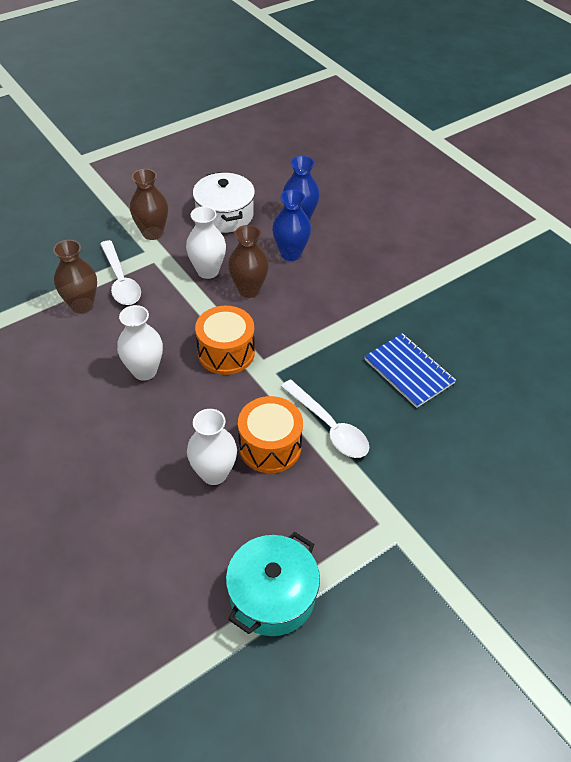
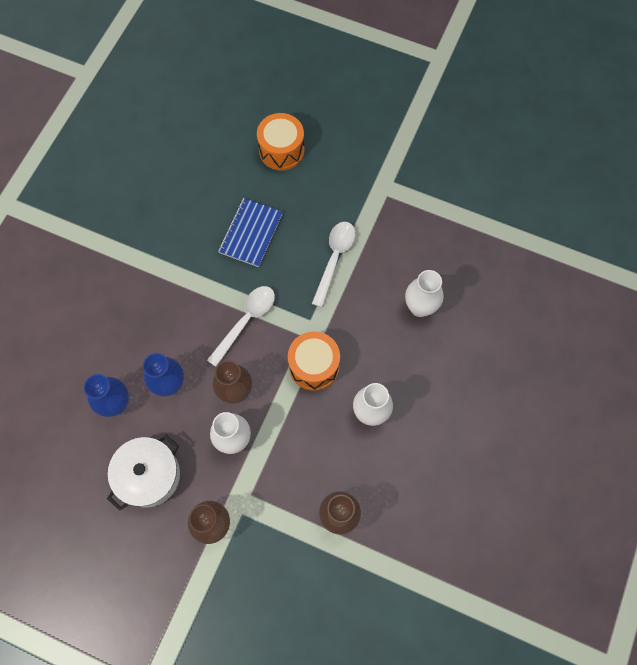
camera: 120 degrees left, 20 degrees up
(121, 281) = (291, 505): white spoon -> white spoon (246, 321)
(270, 446) = (375, 286): orange drum -> orange drum (281, 150)
(272, 595) = (472, 227): turquoise pot -> none

